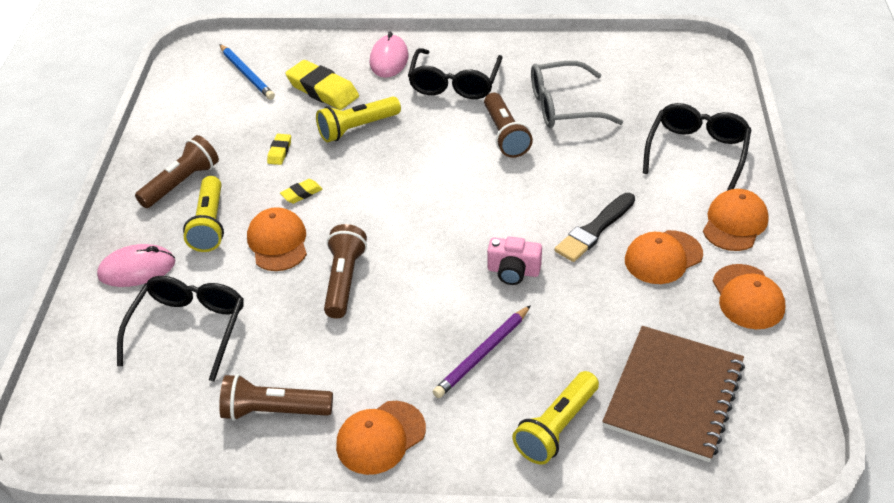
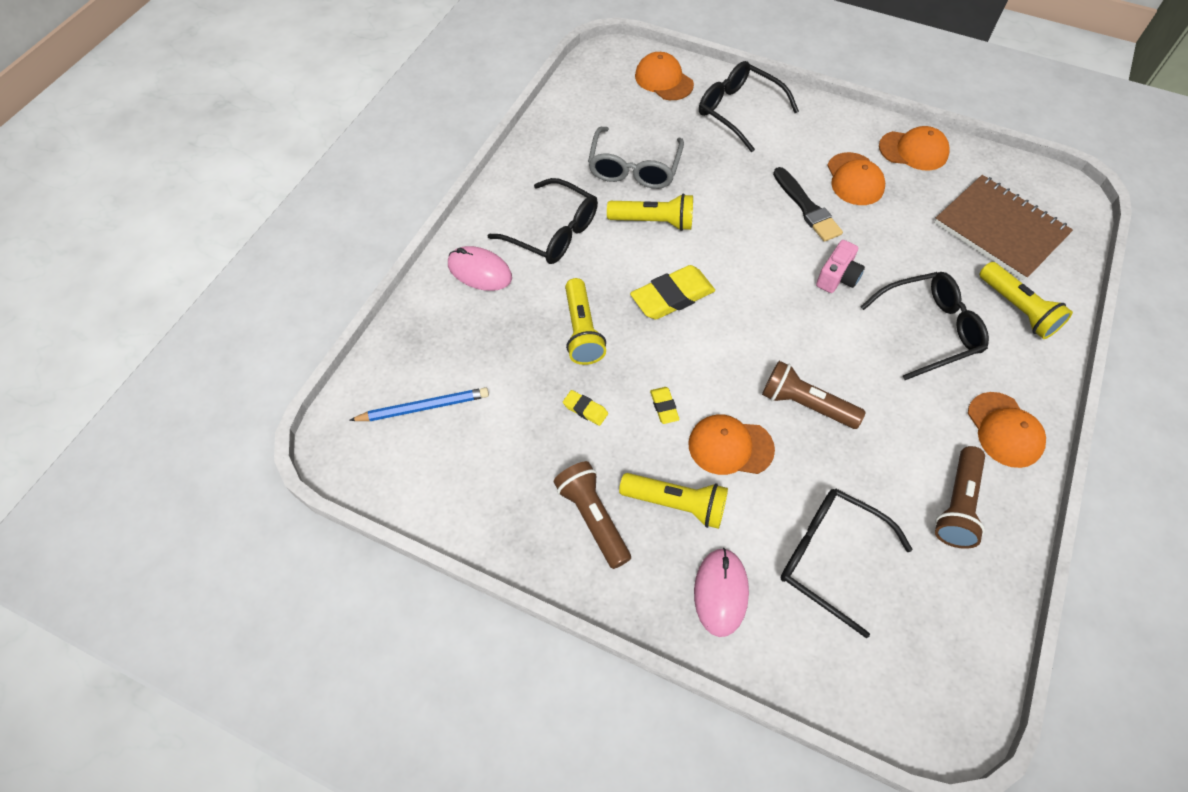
camera: 70 degrees left, 15 degrees up
(323, 90) = (499, 343): yellow eraser -> yellow eraser (672, 297)
(482, 354) = (928, 330): purple pencil -> black glasses
(505, 135) = (653, 222): brown flashlight -> yellow flashlight
(734, 223) = (832, 125): orange cap -> orange cap (663, 80)

